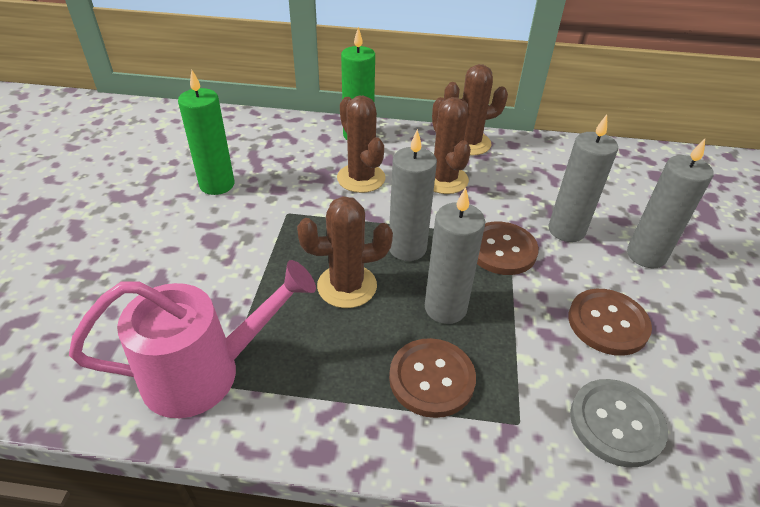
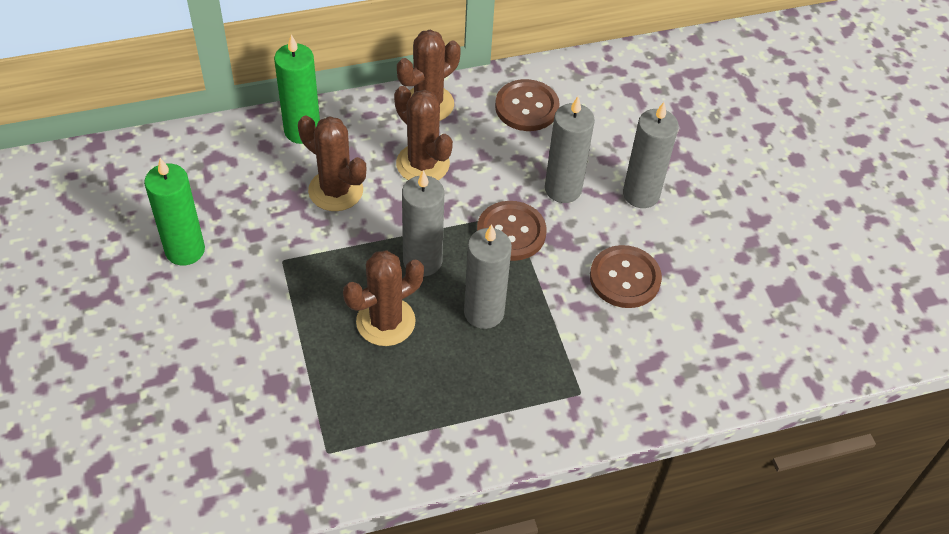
camera: 25 degrees left, 10 degrees up
(206, 372) = (307, 446): pink watering can -> none
(431, 379) = (499, 382): brown button -> brown button (527, 107)
(616, 423) = (652, 366): grey button -> none

